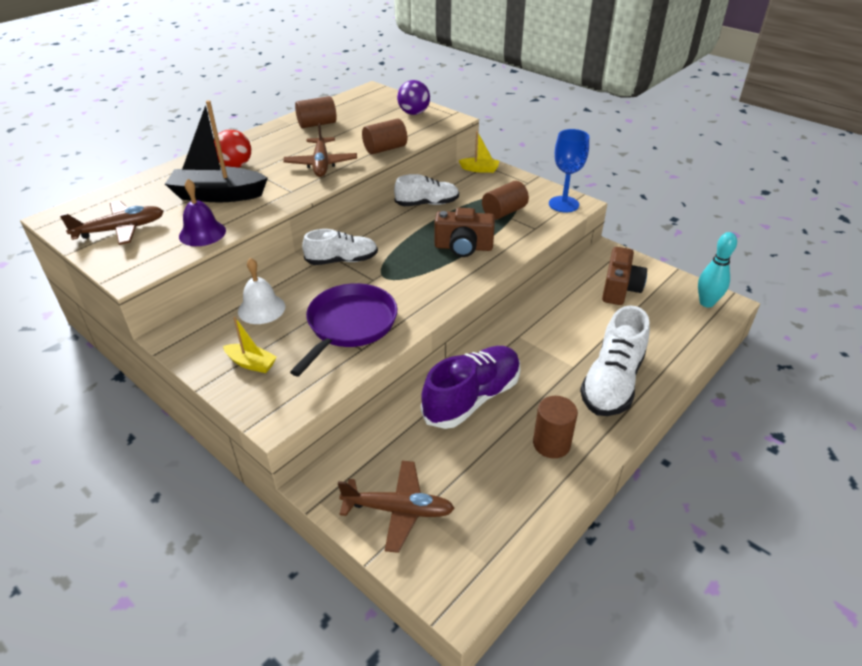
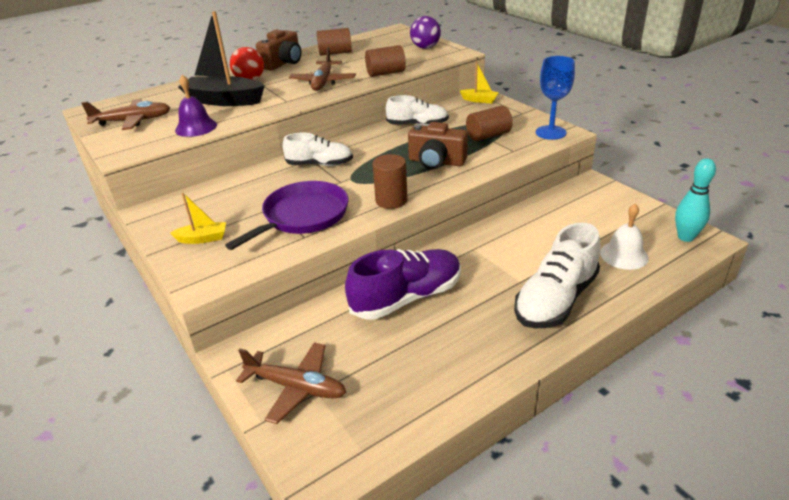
camera: 15 degrees right, 5 degrees down
(251, 363) = (202, 238): yellow boat -> yellow boat turned 45 degrees counterclockwise
(261, 309) = (232, 196): white bell -> white bell (624, 255)
(551, 444) = (470, 349): brown cylinder -> brown cylinder (391, 200)
(620, 289) = (594, 216): brown camera -> brown camera (283, 63)

